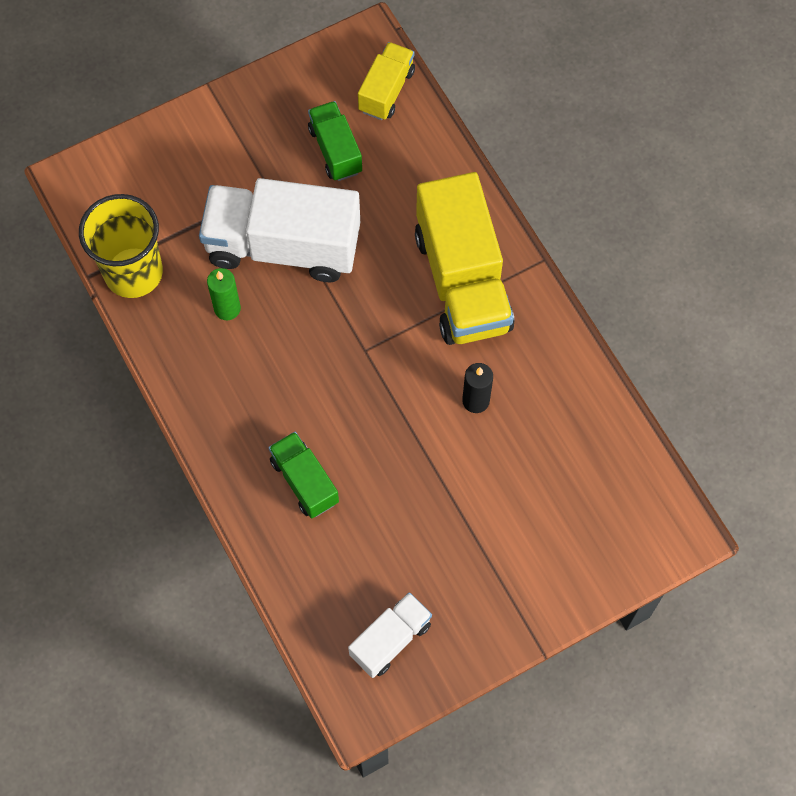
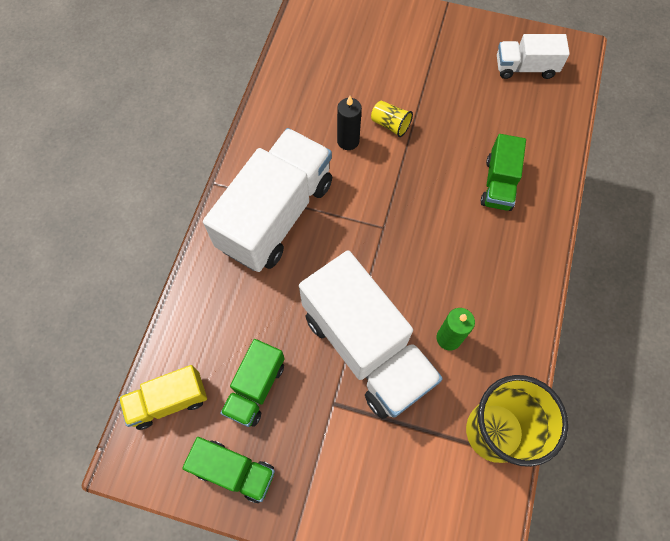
camera: 135 degrees left, 0 degrees up
(293, 93) = (234, 471): none -> green truck
(456, 452) = (390, 124): none -> yellow cup
(462, 281) = (276, 215): yellow truck -> white truck

